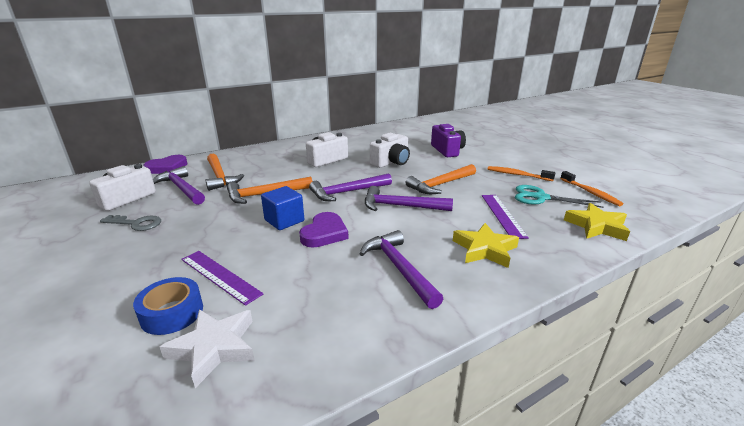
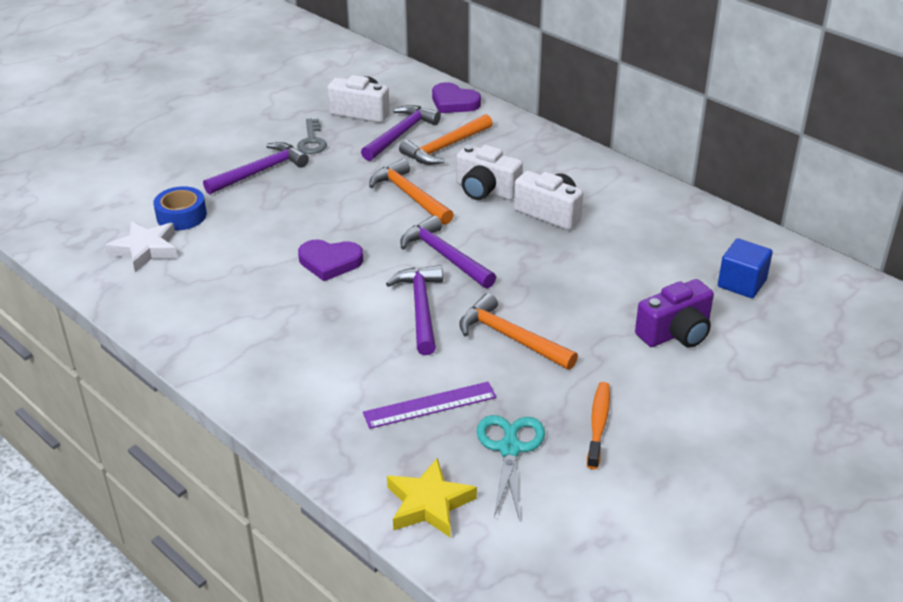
camera: 75 degrees right, 10 degrees up
(220, 276) = (235, 221): purple ruler -> none
(284, 220) = (349, 227): blue cube -> blue cube (741, 283)
(391, 162) = (577, 277): white camera -> white camera (486, 190)
(399, 268) = (274, 327): purple hammer -> purple hammer (260, 171)
(485, 249) = (330, 389): yellow star -> none
(590, 193) = (559, 515): orange toothbrush -> none

